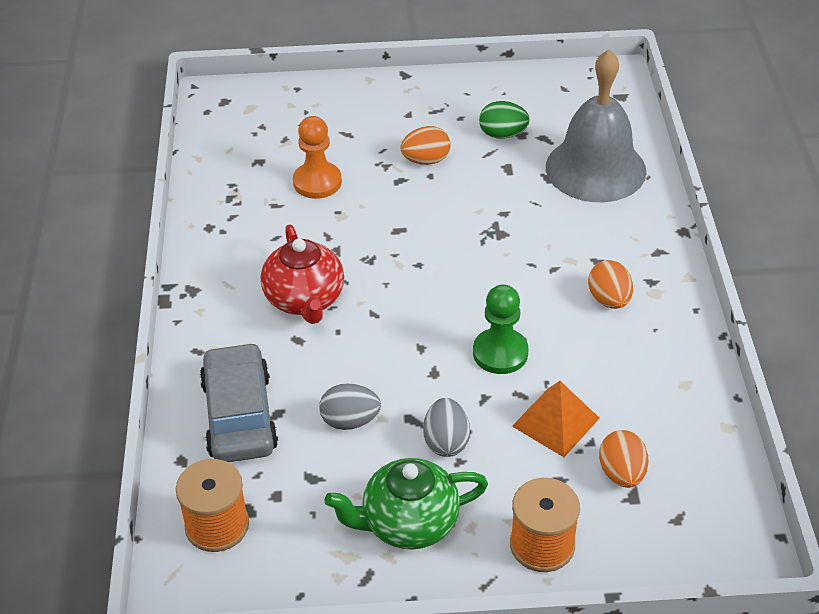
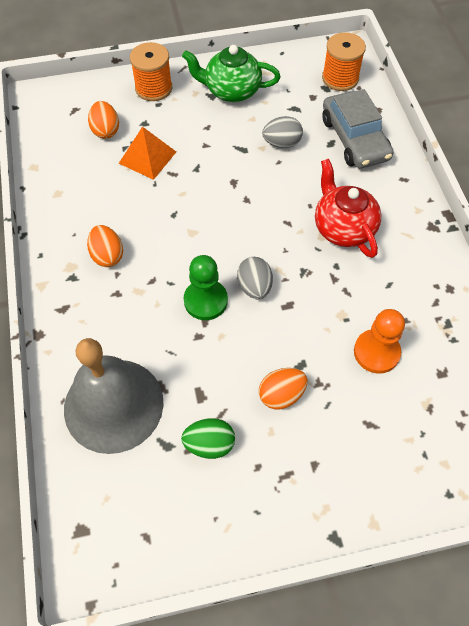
camera: 170 degrees right, 15 degrees up
(408, 523) = (231, 91): green teapot -> green teapot turned 150 degrees counterclockwise
(446, 442) = (217, 137): grey egg -> grey egg (254, 287)
(500, 353) = (188, 201): green pawn -> green pawn (205, 301)

